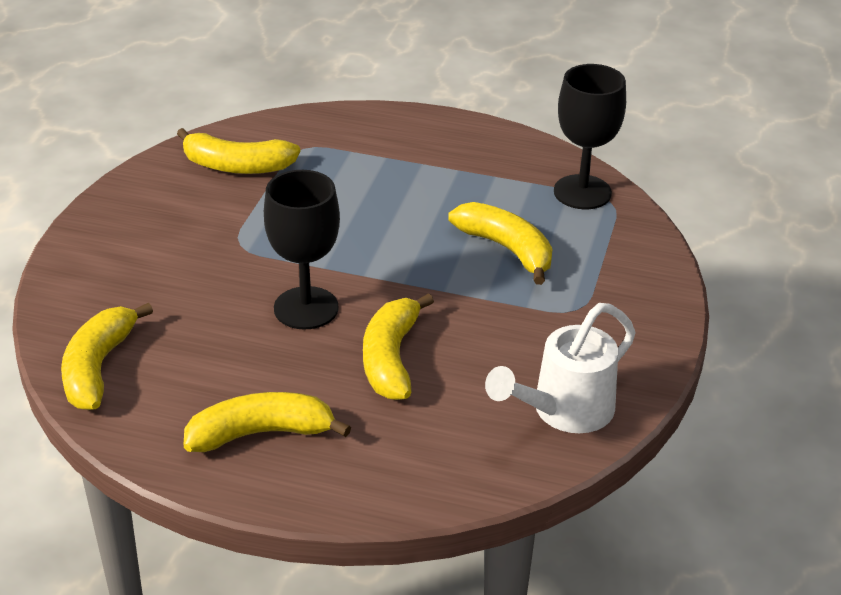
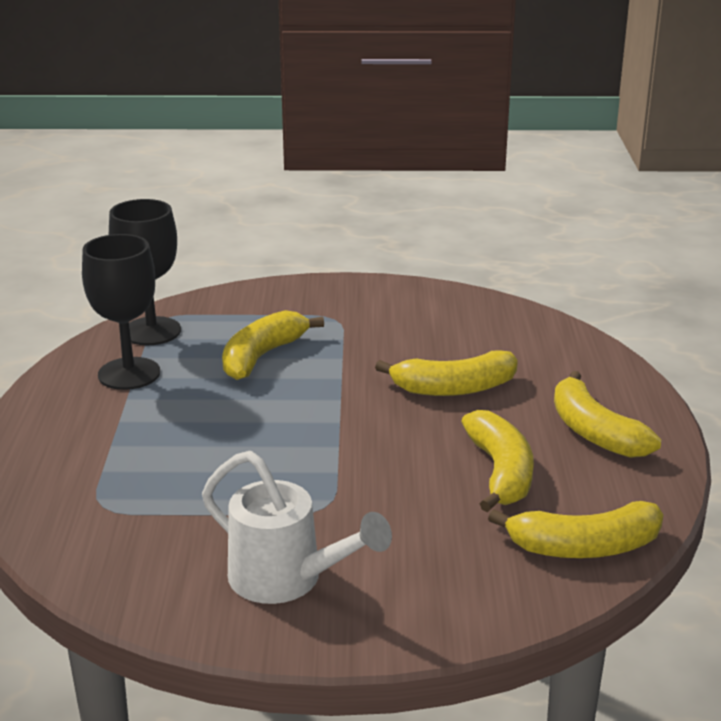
camera: 105 degrees left, 10 degrees down
(237, 166) = (158, 547): yellow banana -> yellow banana (500, 472)
(306, 308) = (410, 443): black goblet -> black goblet (129, 374)
(564, 411) = (464, 311): white watering can -> white watering can (286, 579)

